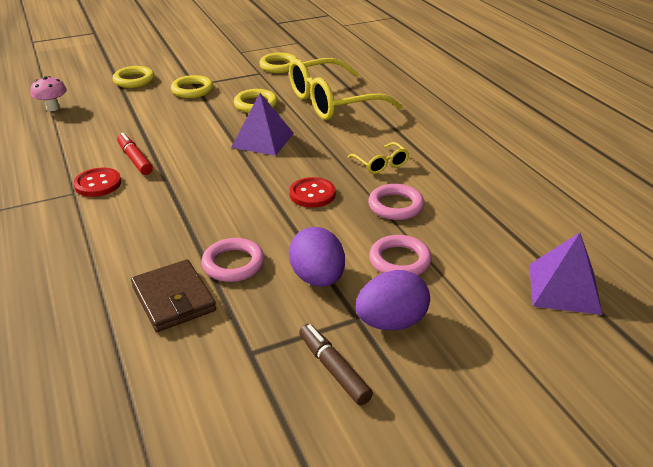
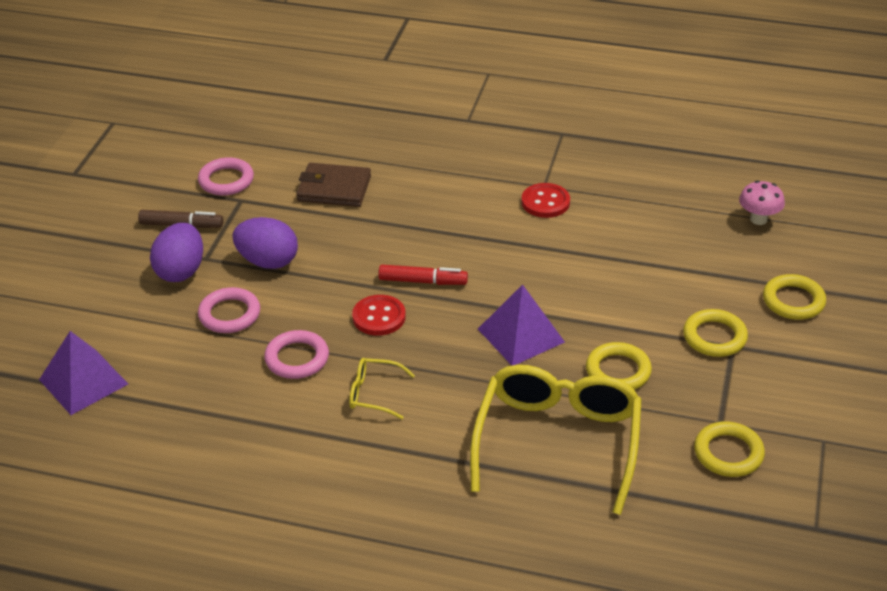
camera: 130 degrees right, 5 degrees up
(135, 159) = (571, 236): red marker -> red marker (422, 281)
(233, 264) = (338, 229): pink ring -> pink ring (226, 180)

